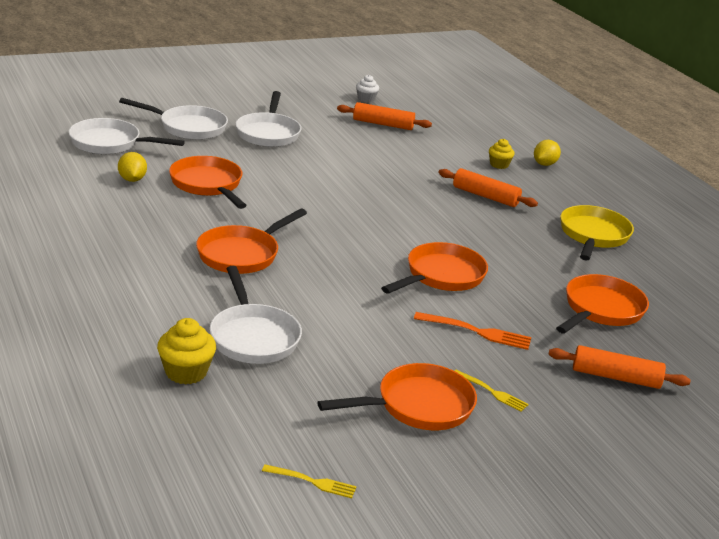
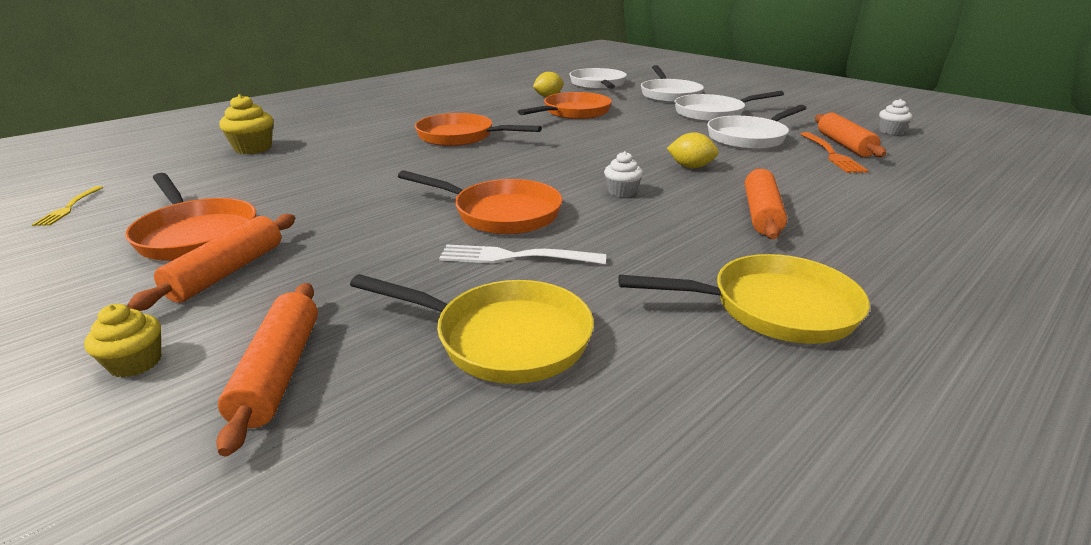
camera: 75 degrees right, 0 degrees up
(253, 337) = (316, 158): white pan -> white pan (749, 138)
(426, 225) = (622, 192): none -> white cupcake
(476, 332) = (375, 247): orange fork -> orange fork (831, 154)
(492, 392) = (227, 272): yellow fork -> orange rolling pin
(499, 165) = (881, 211): yellow cupcake -> yellow cupcake (136, 363)
(512, 286) = (515, 257): none -> white fork
(544, 164) = (963, 242): yellow lemon -> yellow lemon (690, 167)
(601, 310) = (504, 338): orange pan -> yellow pan

